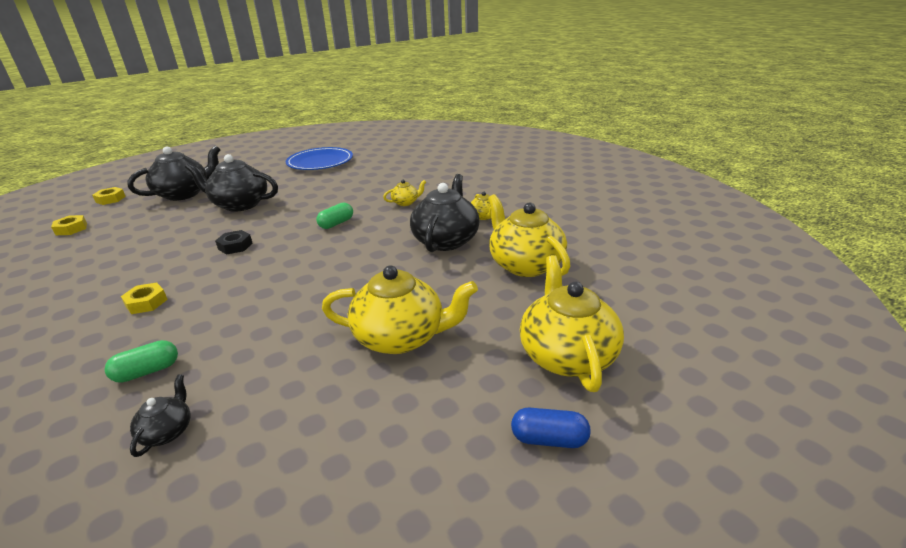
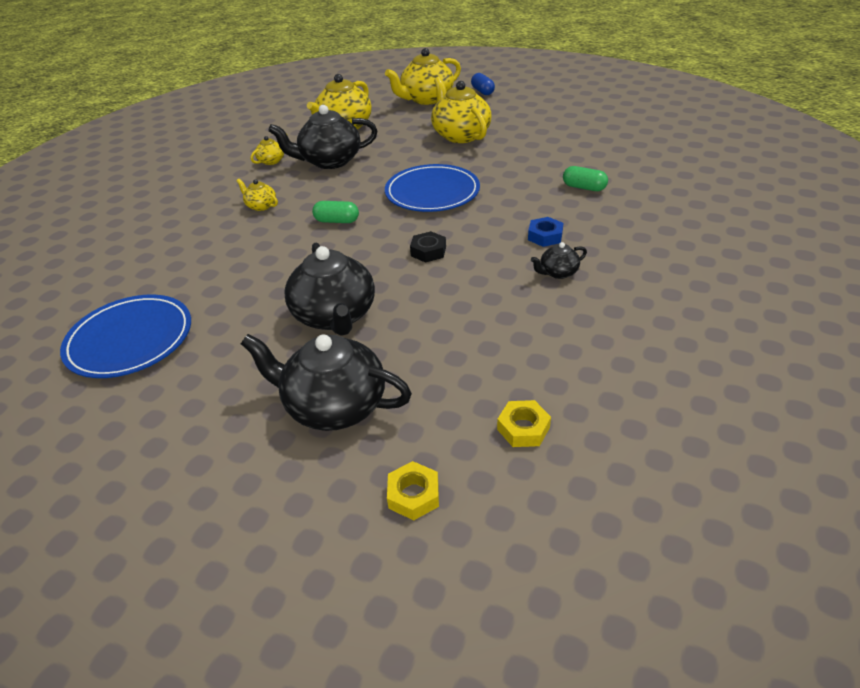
camera: 120 degrees left, 10 degrees up
(146, 303) = (545, 236): yellow nut -> blue nut
(168, 431) = (596, 157): black teapot -> black teapot (558, 272)
(306, 273) = (432, 192): none -> blue plate

